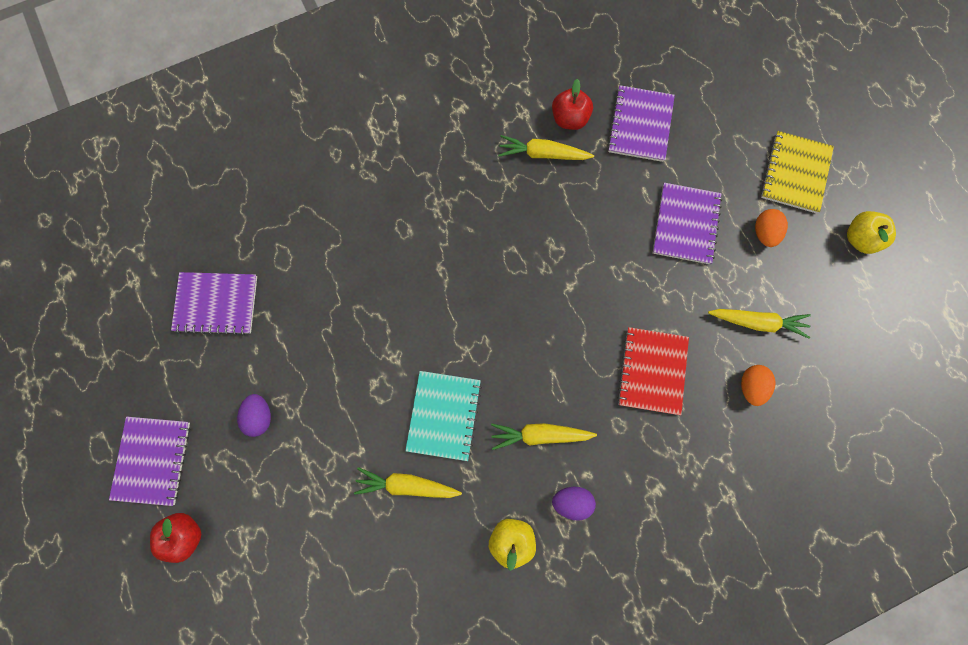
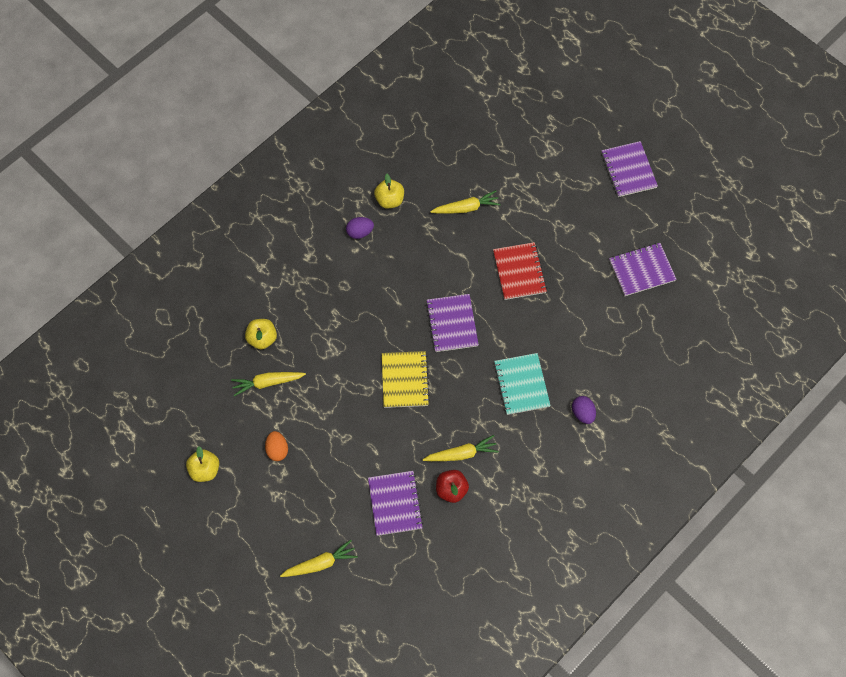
camera: 160 degrees right, 10 degrees down
(185, 535) = (586, 140): red apple -> none
(259, 416) = (576, 215): purple egg -> purple egg (583, 413)
(444, 415) = (459, 254): turquoise notebook -> turquoise notebook (521, 385)
(540, 435) = (393, 263): yellow carrot -> yellow carrot (320, 563)
(652, 371) = (332, 326): red notebook -> red notebook (519, 272)
(686, 224) = (337, 436): purple notebook -> purple notebook (452, 324)
(751, 386) = (262, 338): orange egg -> yellow apple
(795, 173) = (264, 505): yellow notebook -> yellow notebook (405, 380)

